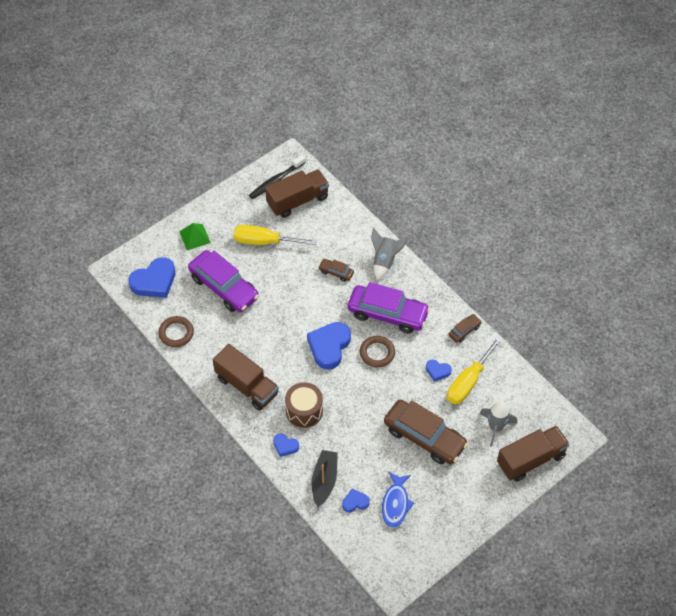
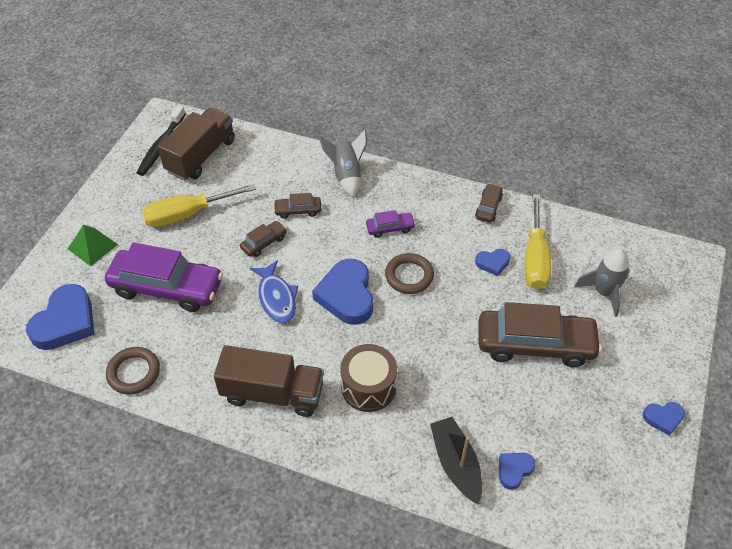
camera: 30 degrees left, 5 degrees down
(285, 446) = (374, 445): blue heart -> blue heart (663, 418)
(300, 285) = (264, 243): none -> brown car
(387, 314) = (390, 228): purple car -> purple car, size x0.45
(395, 504) = (564, 444): blue fish -> blue fish (276, 298)
(531, 459) = (670, 309): brown truck -> none

